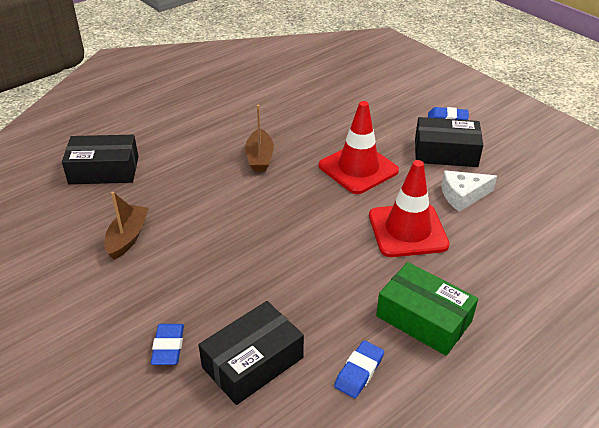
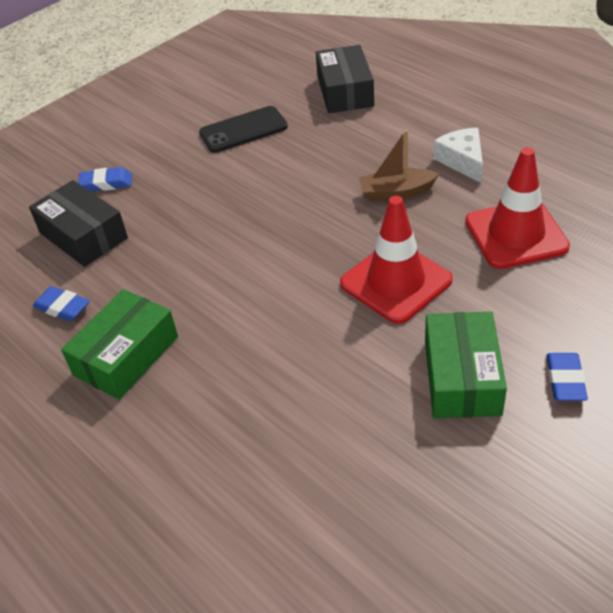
camera: 90 degrees right, 5 degrees up
(128, 237) = (243, 130): brown boat -> black phone
(407, 230) = (274, 337): red traffic cone -> red traffic cone (516, 234)
(445, 153) = (462, 377): black box -> green box
(463, 196) = (356, 397): white cheese -> white cheese (462, 161)

